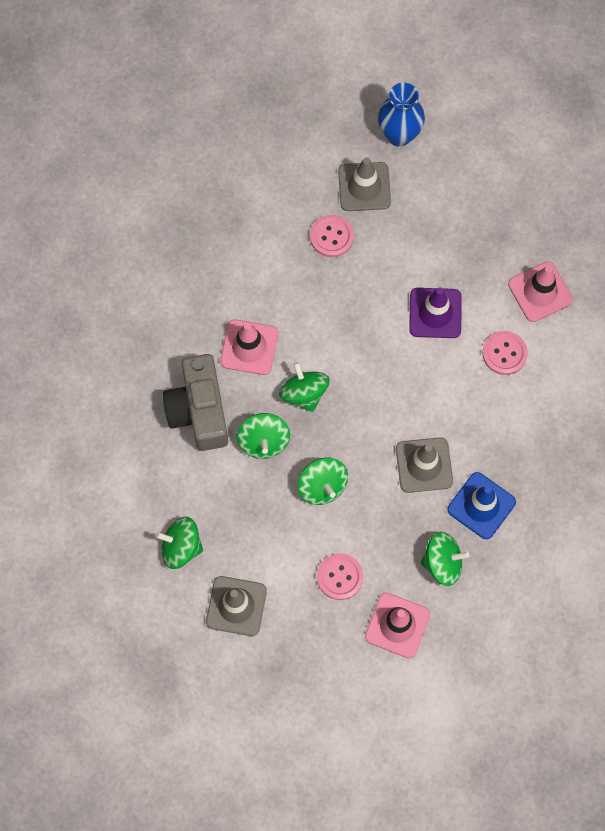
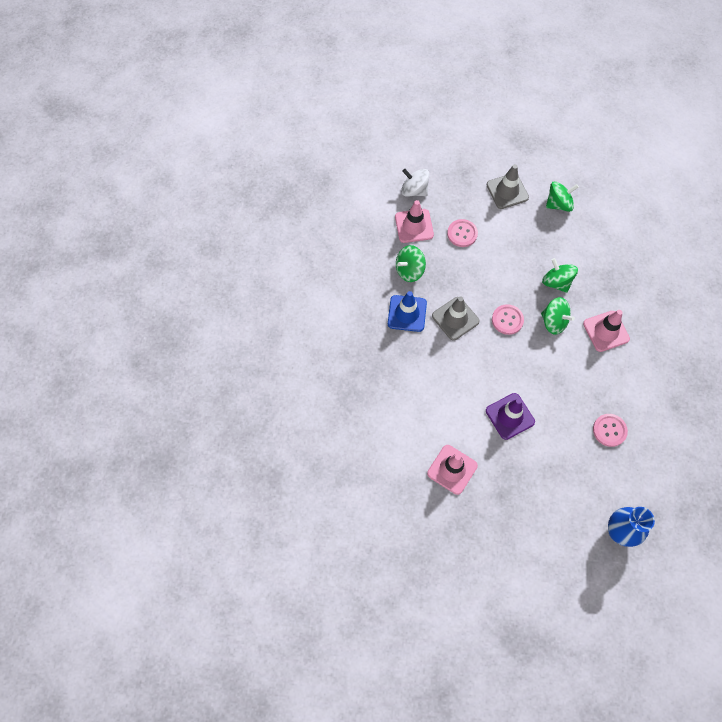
camera: 150 degrees right, 5 degrees down
(199, 411) = (606, 279): grey camera -> none
(322, 486) = (505, 275): green spinning top -> none
(363, 681) = (414, 190): none -> white spinning top
(364, 187) = (614, 478): grey traffic cone -> none
(504, 353) = (449, 414): pink button -> pink button (507, 320)

